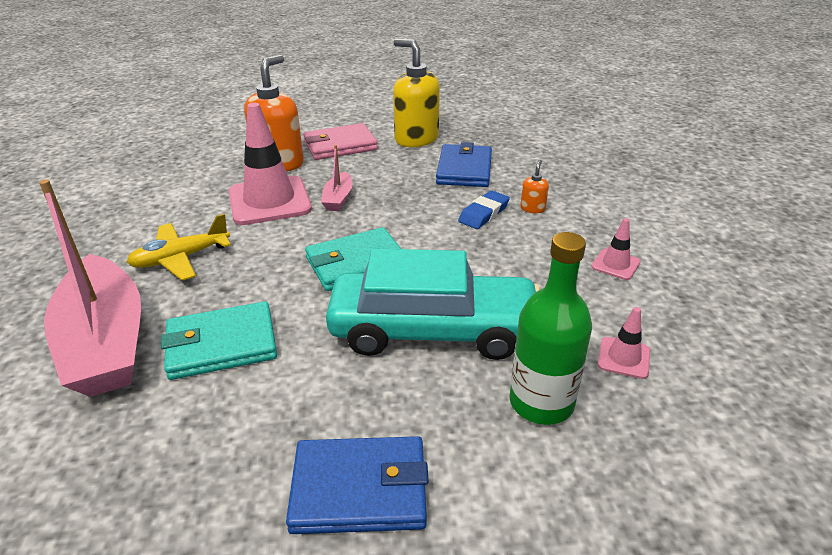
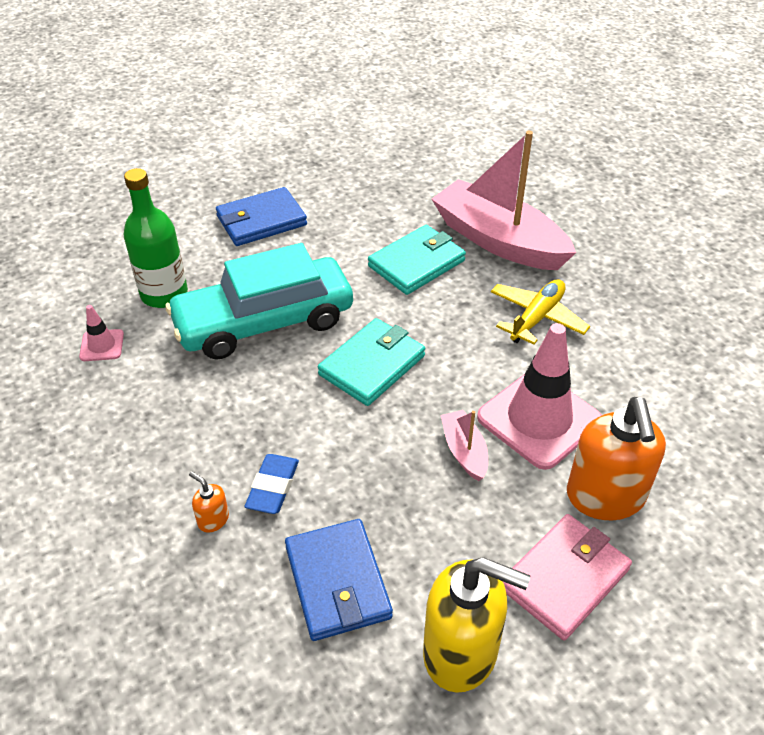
camera: 155 degrees right, 10 degrees up
(532, 208) = (213, 519): orange soap dispenser -> orange soap dispenser turned 135 degrees clockwise
(615, 264) = (104, 451): pink traffic cone -> none

